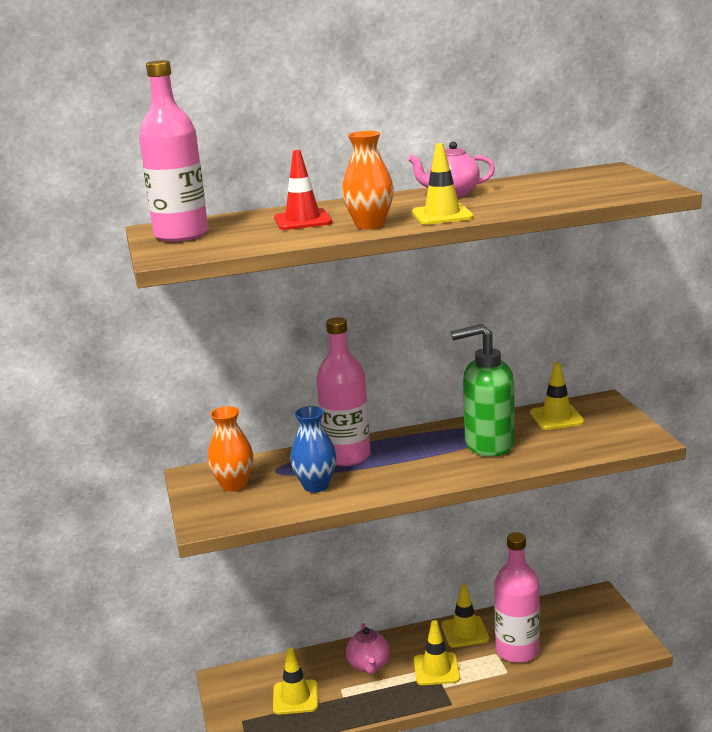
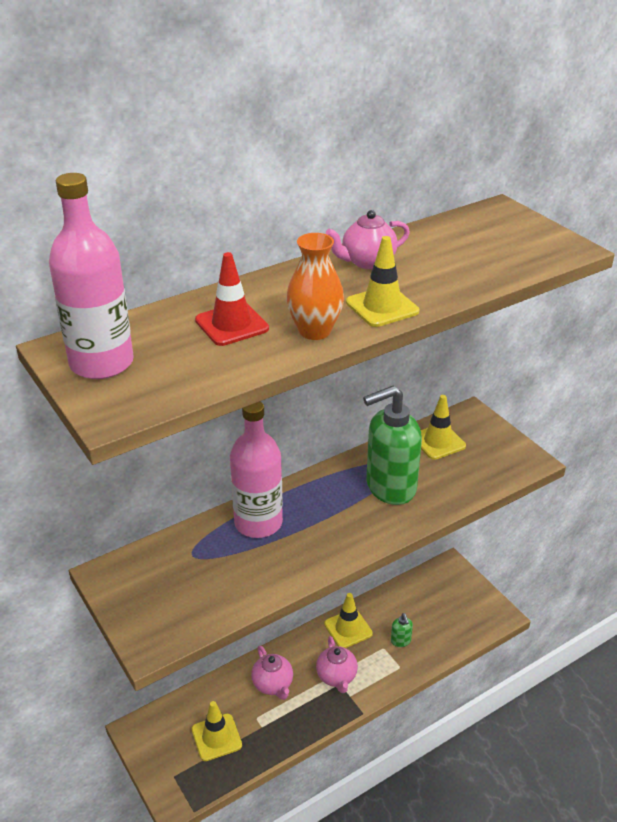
camera: 20 degrees left, 15 degrees up
(234, 485) = (157, 582): orange vase -> none
(316, 486) = (244, 570): blue vase -> none
(436, 669) = (336, 677): yellow traffic cone -> pink teapot
(517, 650) = (400, 641): pink bottle -> green soap dispenser

